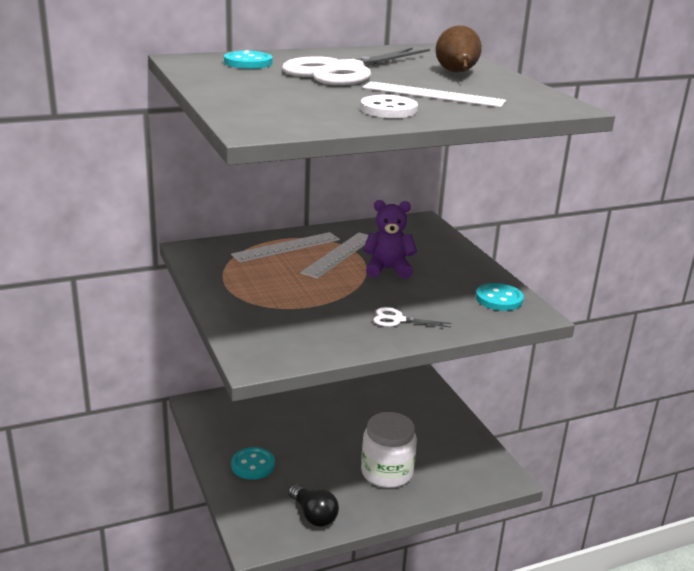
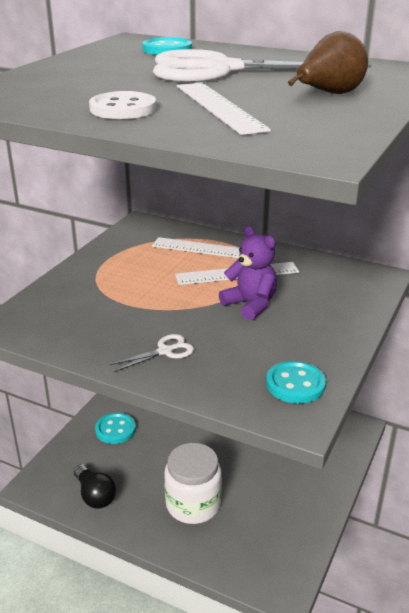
camera: 50 degrees right, 5 degrees up
(313, 515) = (95, 495): black light bulb -> black light bulb turned 45 degrees counterclockwise
(398, 320) = (165, 351): white scissors -> white scissors turned 90 degrees clockwise

